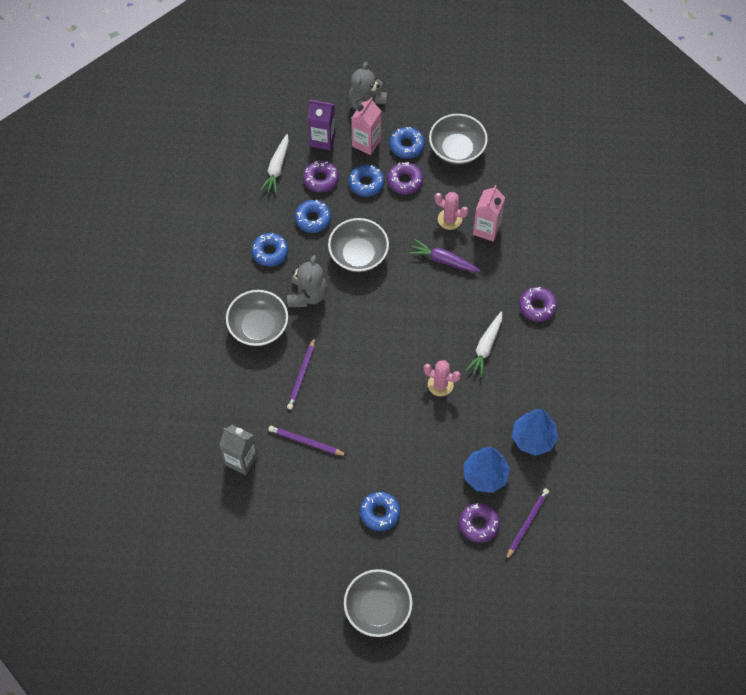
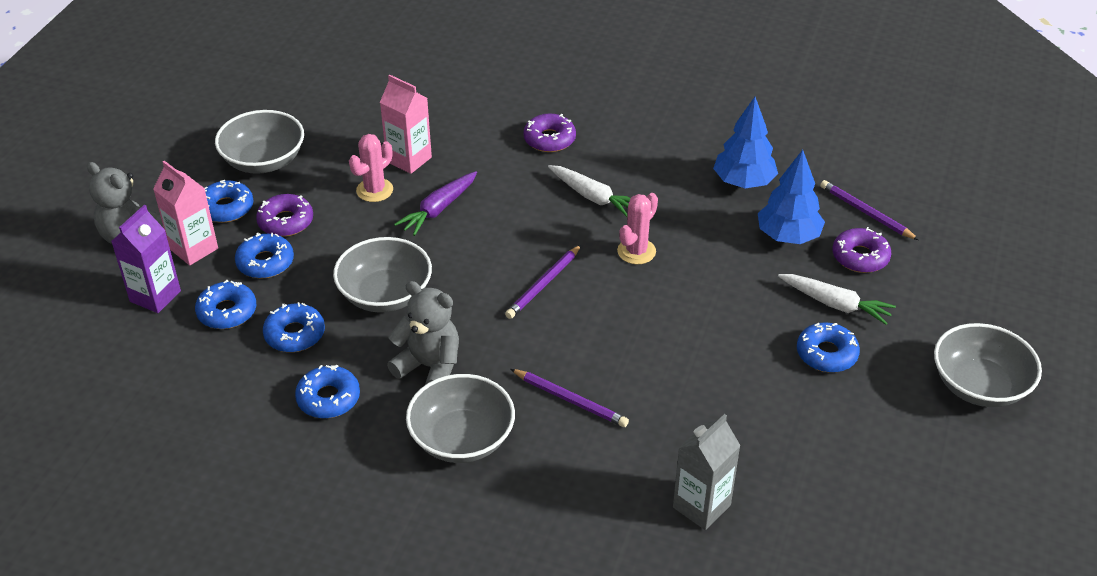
camera: 75 degrees left, 20 degrees down
(277, 168) = (174, 360): white carrot -> white carrot (835, 304)
(306, 442) = (689, 417): purple pencil -> purple pencil (543, 284)
(320, 179) = (227, 312): purple donut -> blue donut

